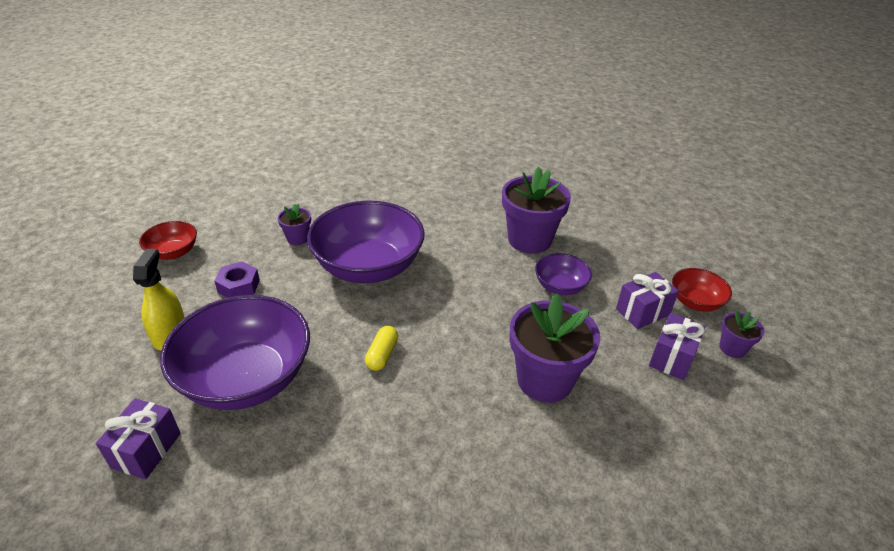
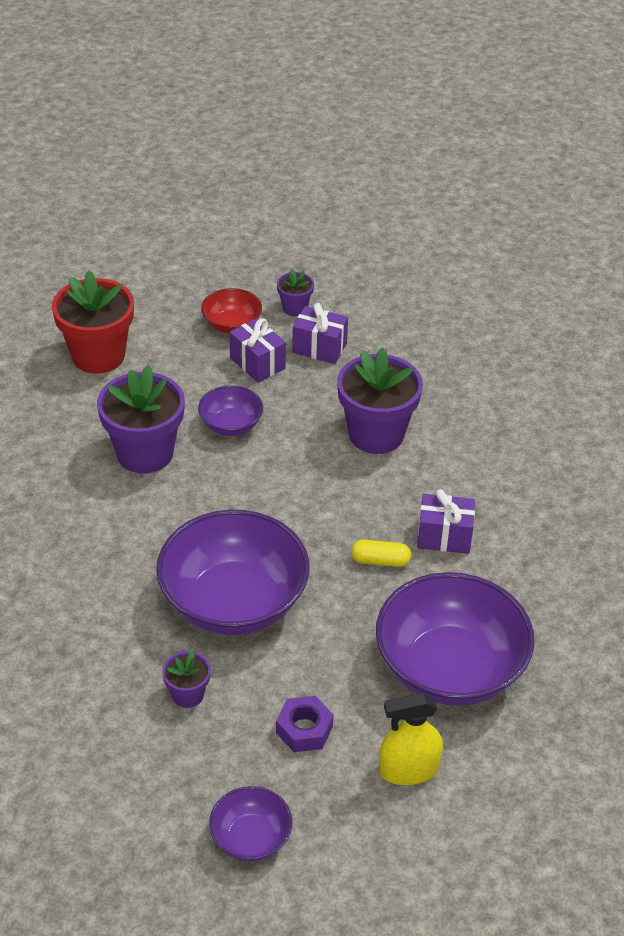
camera: 100 degrees left, 5 degrees up
(146, 450) = (563, 720): purple gift -> purple gift (444, 537)
(173, 252) = (251, 838): red bowl -> purple bowl
(640, 227) = (98, 356): none -> red flower pot

